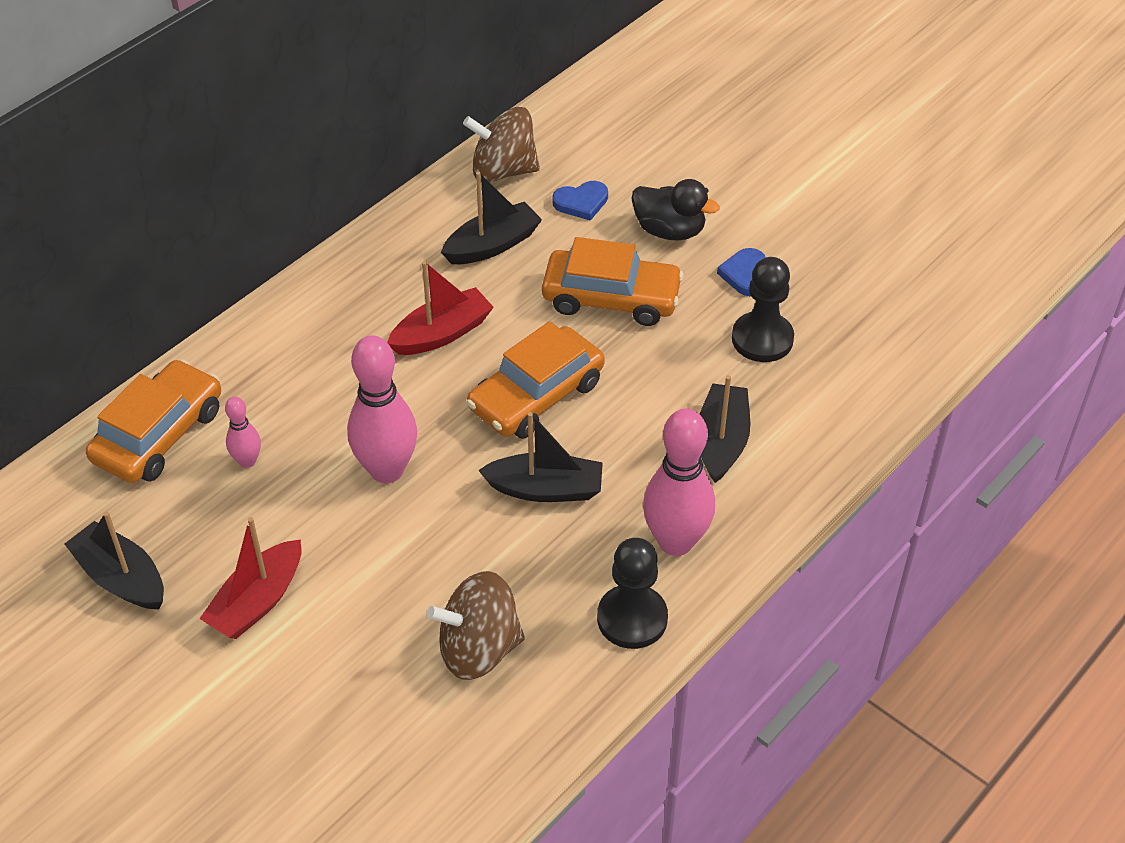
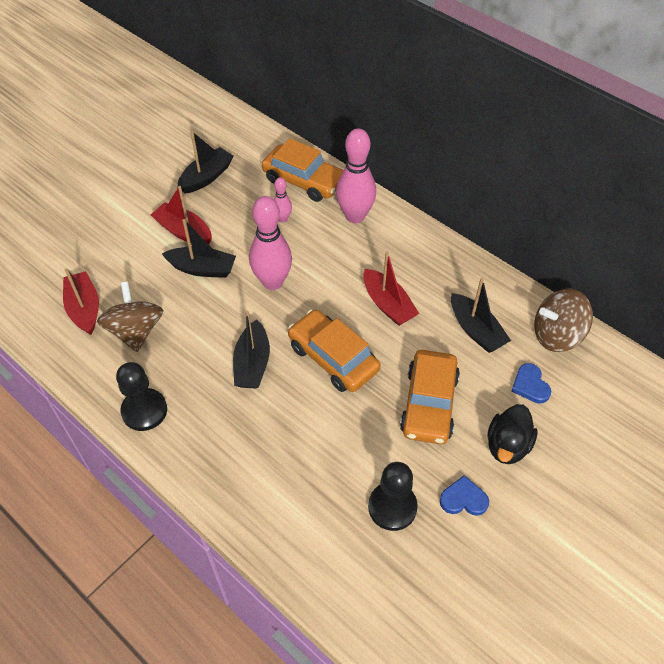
camera: 90 degrees right, 5 degrees up
(426, 733) = (84, 309): none -> red boat
(503, 171) = (556, 335): brown spinning top -> brown spinning top turned 105 degrees counterclockwise
(676, 542) = (202, 438): pink bowling pin -> pink bowling pin (355, 216)
(721, 441) = (288, 471): black boat -> black boat (202, 269)

